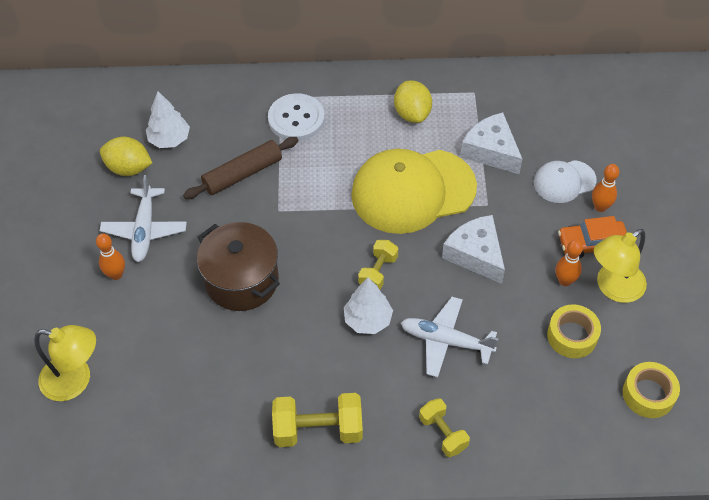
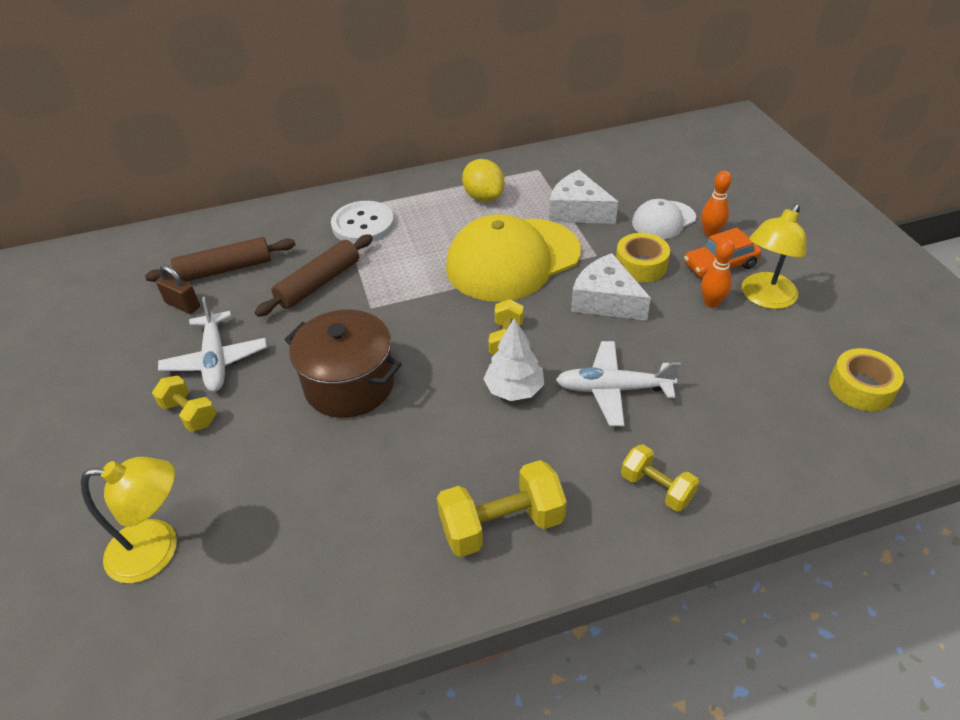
camera: 15 degrees left, 10 degrees down
(116, 275) = (189, 414): orange bowling pin -> yellow dumbbell
(129, 168) = (183, 305): yellow lemon -> brown padlock
(169, 139) = (225, 269): white tree -> brown rolling pin
(572, 336) = (747, 351): yellow tape -> yellow tape (640, 265)

